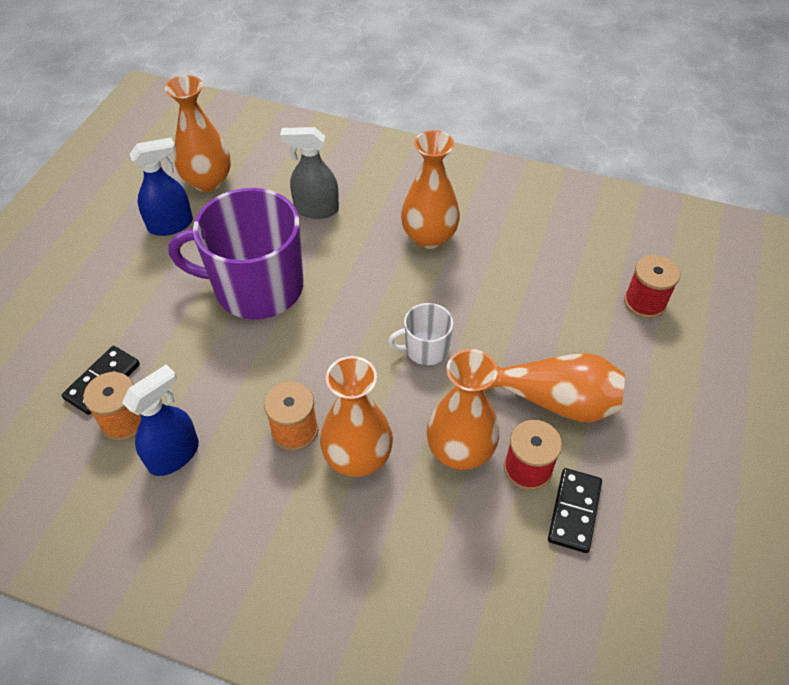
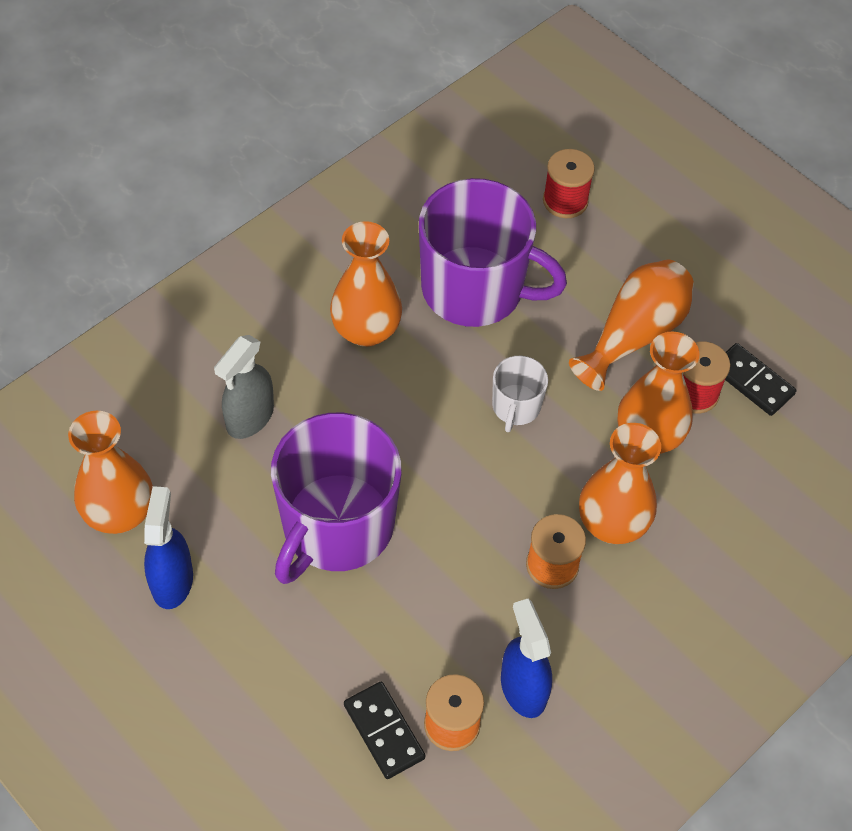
camera: 65 degrees left, 5 degrees up
(513, 282) = (475, 289): none -> purple mug

